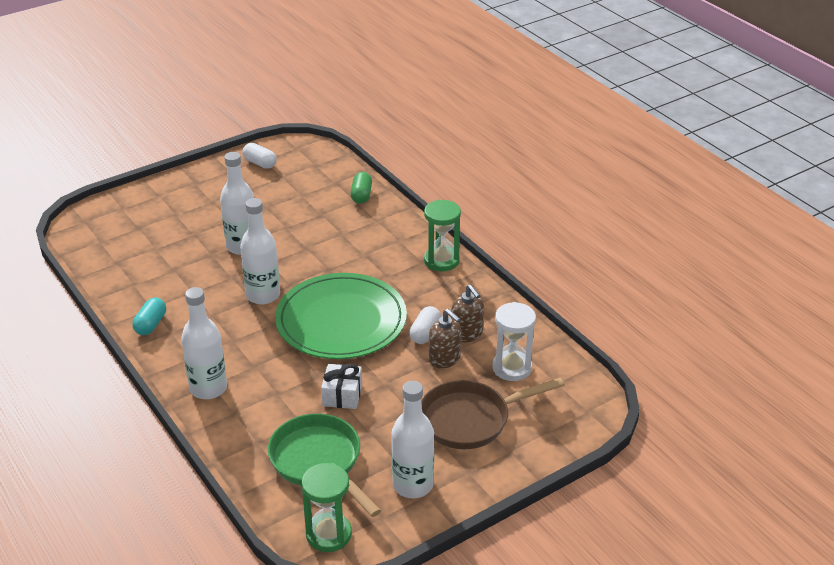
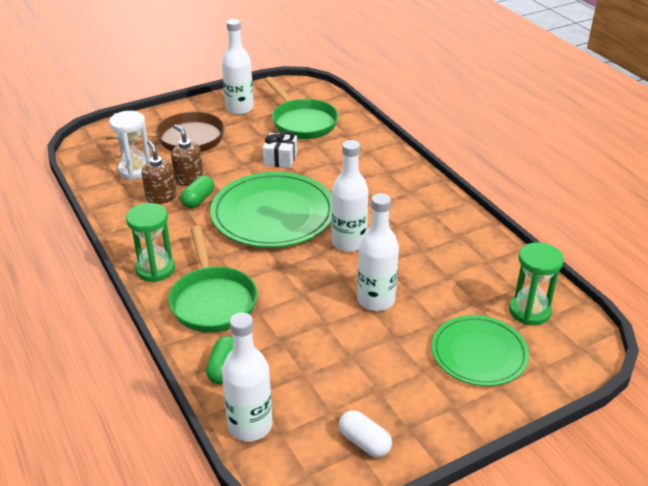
camera: 175 degrees left, 0 degrees up
(151, 324) = (454, 220): turquoise capsule -> none
(166, 214) = (479, 353): none -> green plate
(208, 388) = (389, 168): white bottle -> white bottle (250, 426)
(328, 534) = (299, 90): green hourglass -> green hourglass (529, 311)
(382, 238) = (212, 301): none -> green pan
(425, 333) = (198, 200): white capsule -> green capsule

